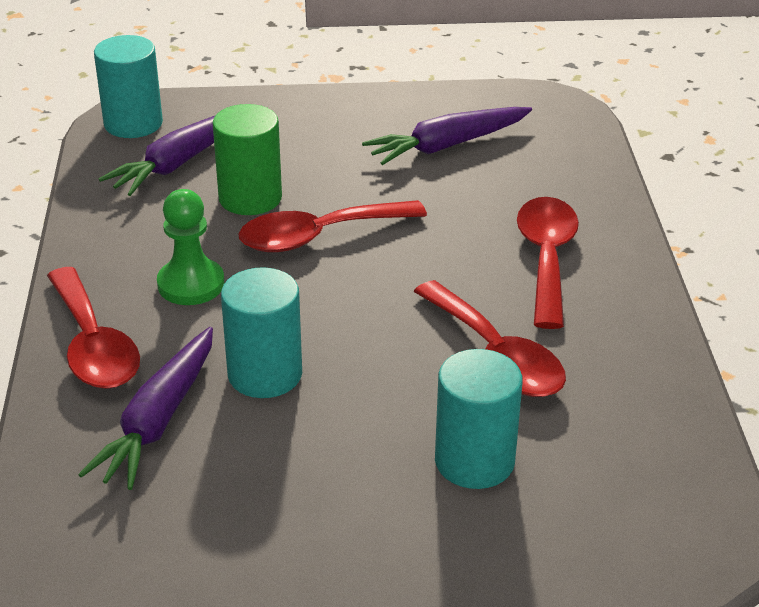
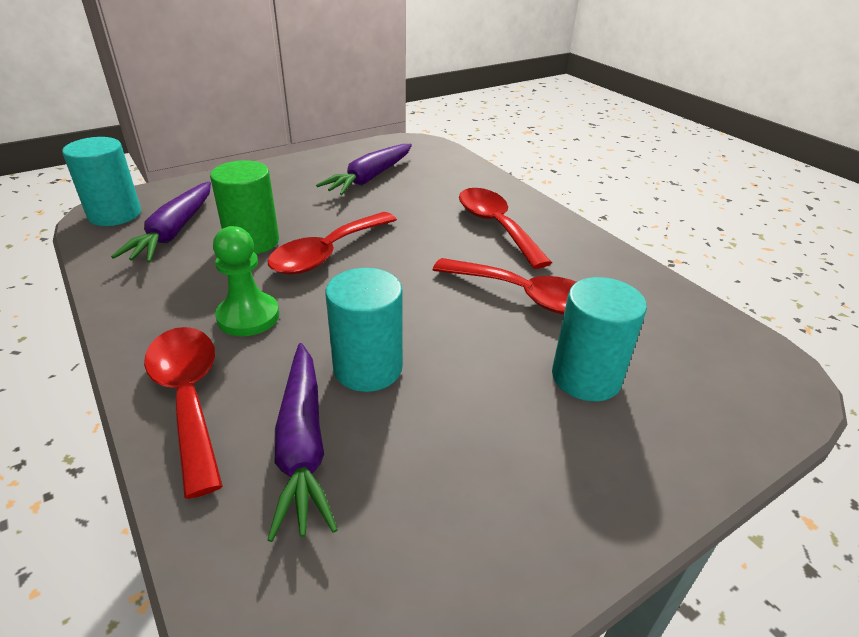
camera: 30 degrees left, 0 degrees up
(93, 345) = (189, 397): red spoon -> red spoon turned 150 degrees counterclockwise

